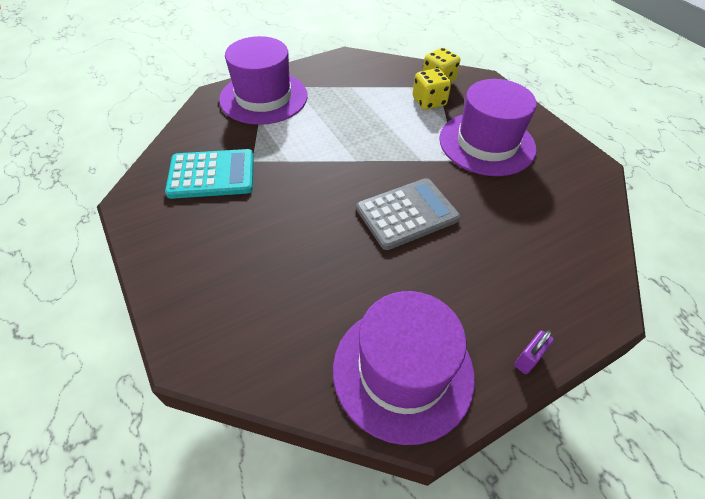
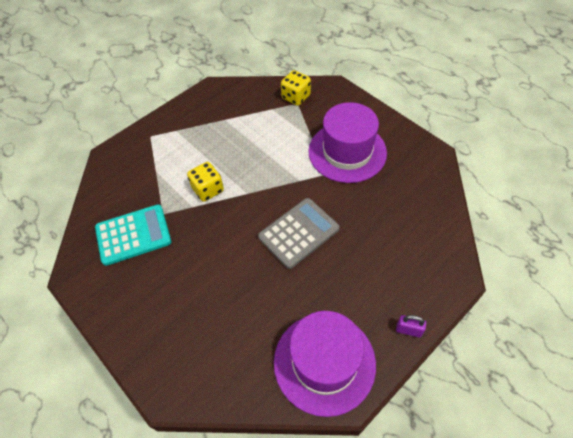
camera: 10 degrees left, 5 degrees up
(263, 97) = (153, 148): purple hat -> none
(429, 102) = (293, 121): yellow dice -> yellow dice (208, 189)
(528, 359) = (408, 330): purple padlock -> purple padlock turned 75 degrees clockwise

